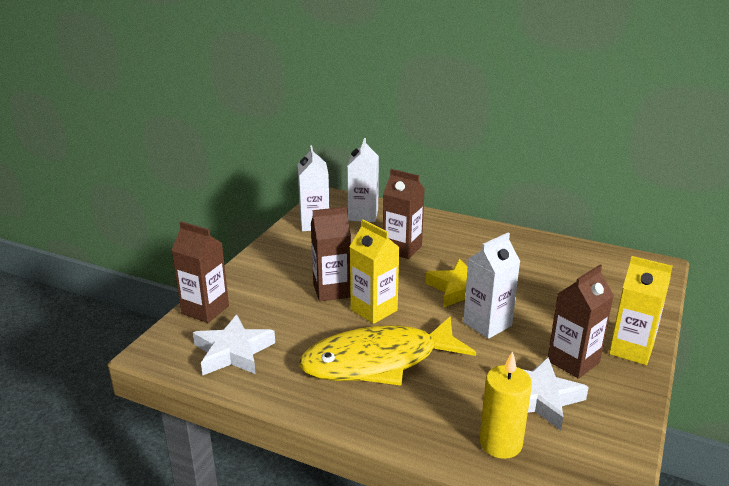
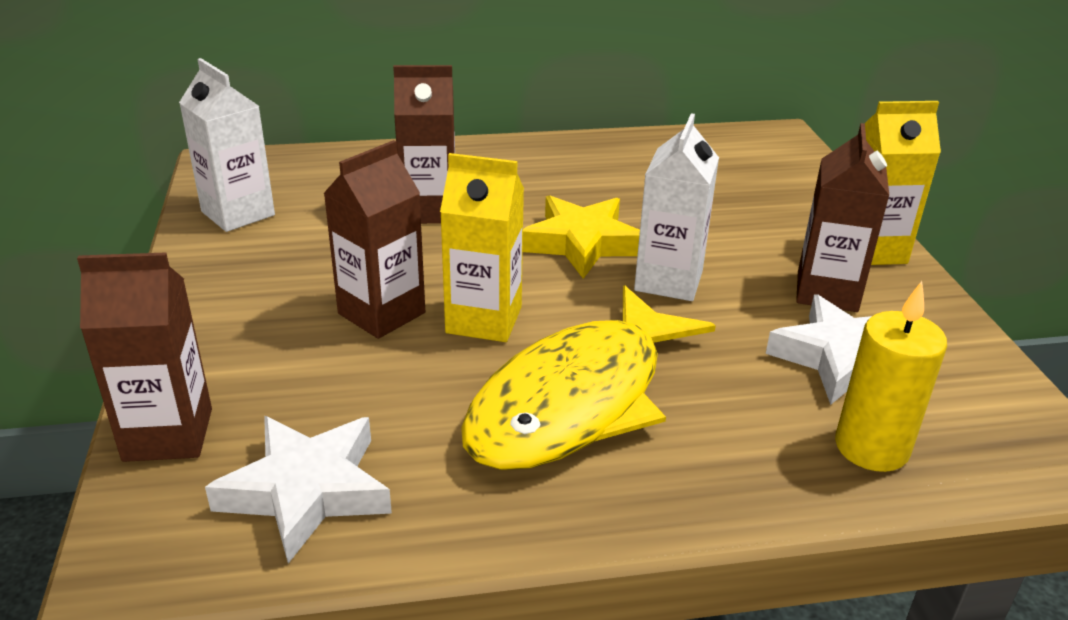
camera: 35 degrees left, 5 degrees up
(363, 215) = (310, 177): white carton -> none

